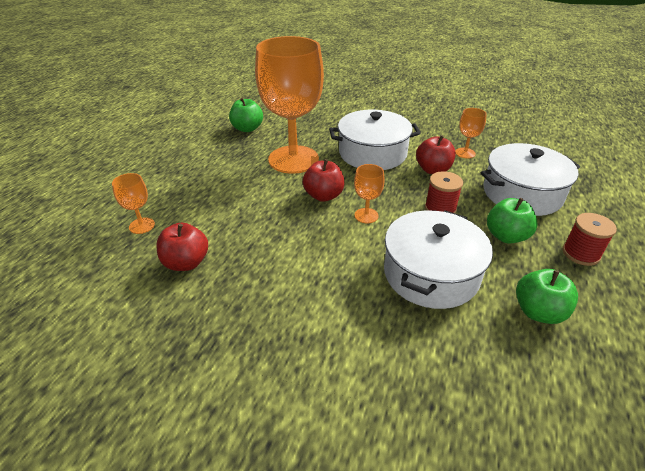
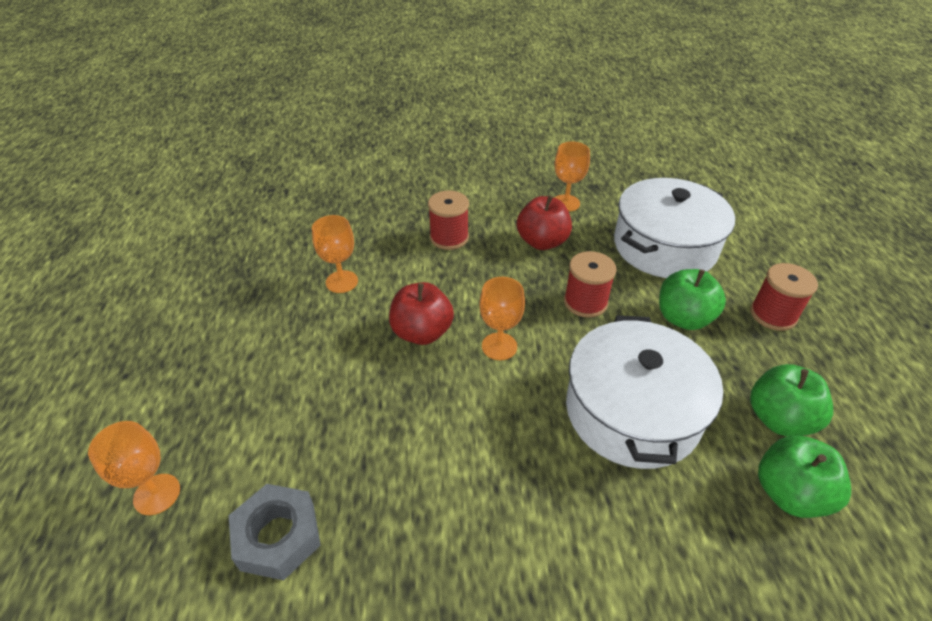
camera: 25 degrees left, 5 degrees up
(186, 263) = (278, 536): red apple -> grey nut
(247, 129) = (236, 245): green apple -> green apple (789, 493)
(293, 159) = (342, 282): orange goblet -> orange goblet, size x0.40
(372, 153) = (449, 237): white pot -> red spool

